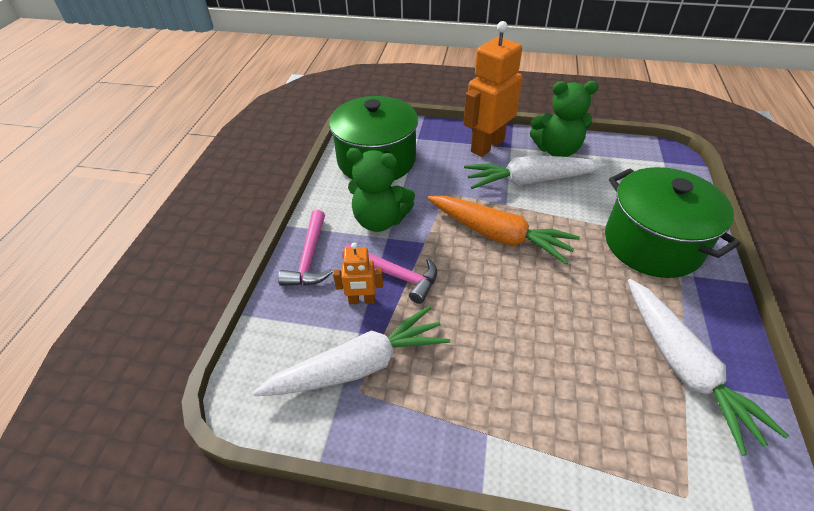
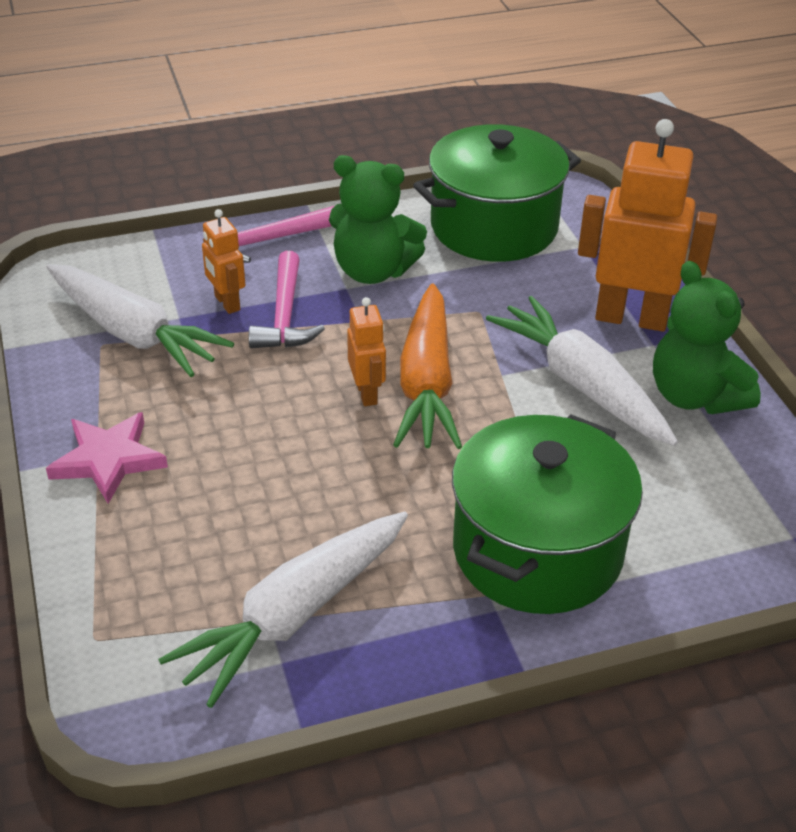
camera: 60 degrees right, 5 degrees down
(380, 220) = (373, 271): green teddy bear -> green teddy bear turned 60 degrees counterclockwise
(494, 263) = (367, 393): none -> orange robot
(497, 428) = (108, 460): none -> pink star

